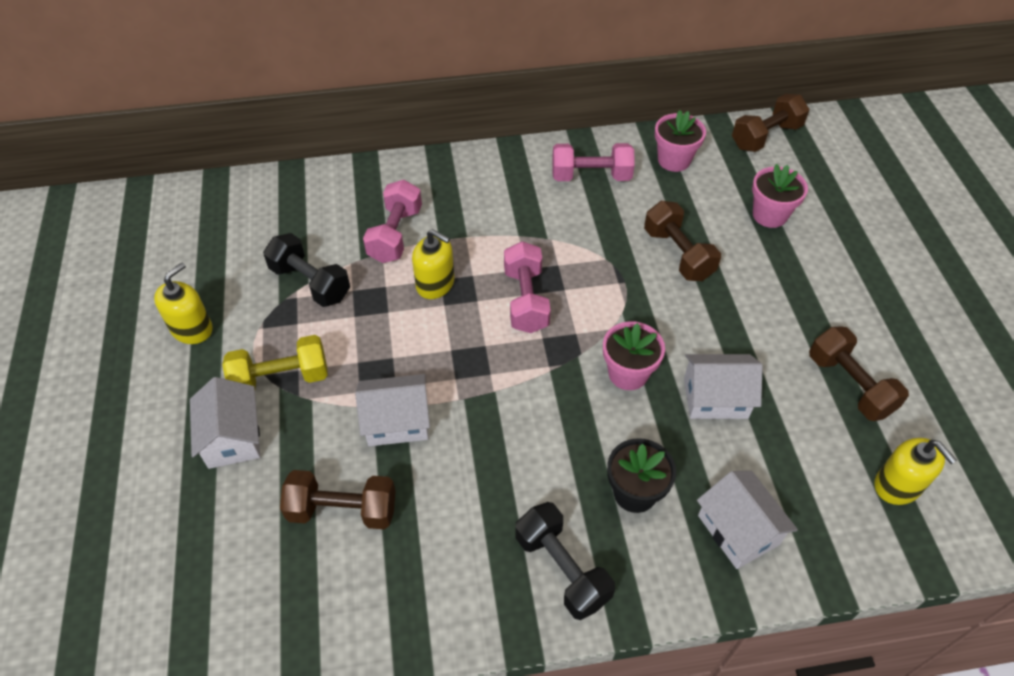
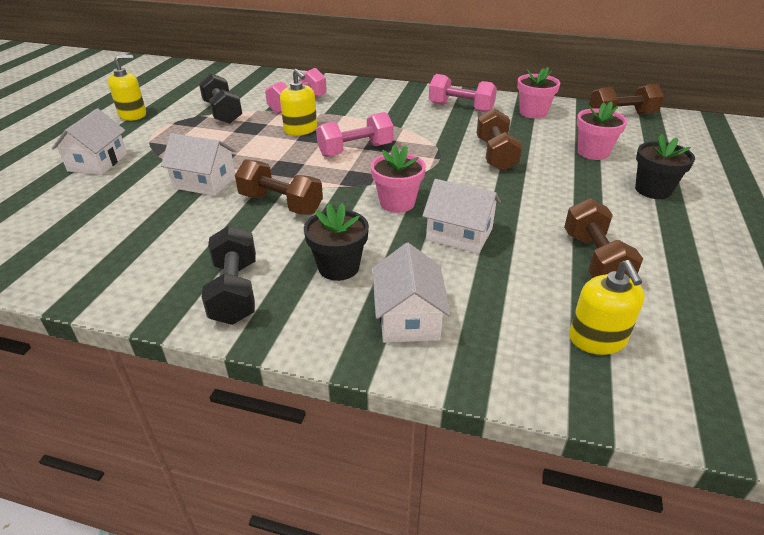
camera: 25 degrees right, 15 degrees down
(281, 378) = (157, 146): yellow dumbbell -> none
(342, 510) = (120, 212): brown dumbbell -> brown dumbbell (281, 204)
(526, 300) = (355, 150): pink dumbbell -> pink dumbbell turned 45 degrees clockwise
(851, 259) = (653, 190): none -> black flower pot

